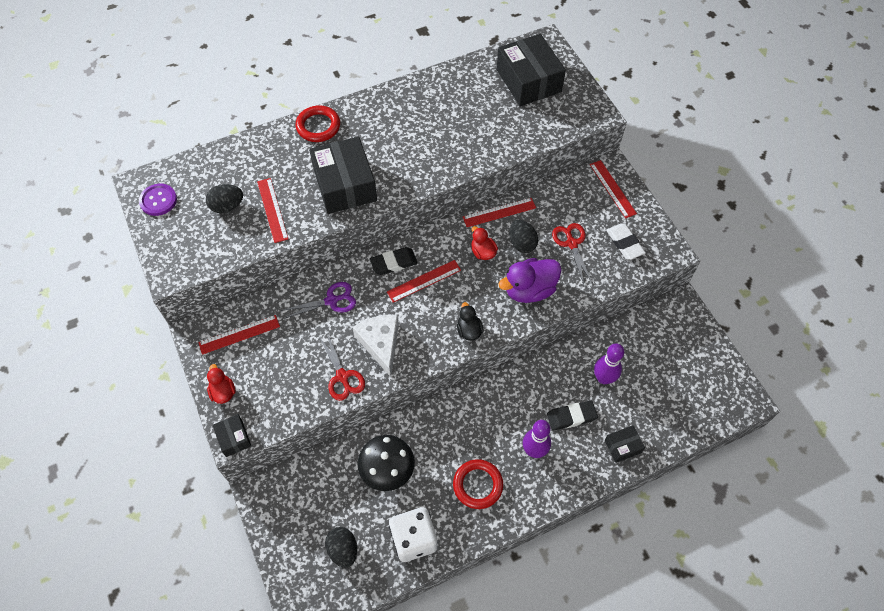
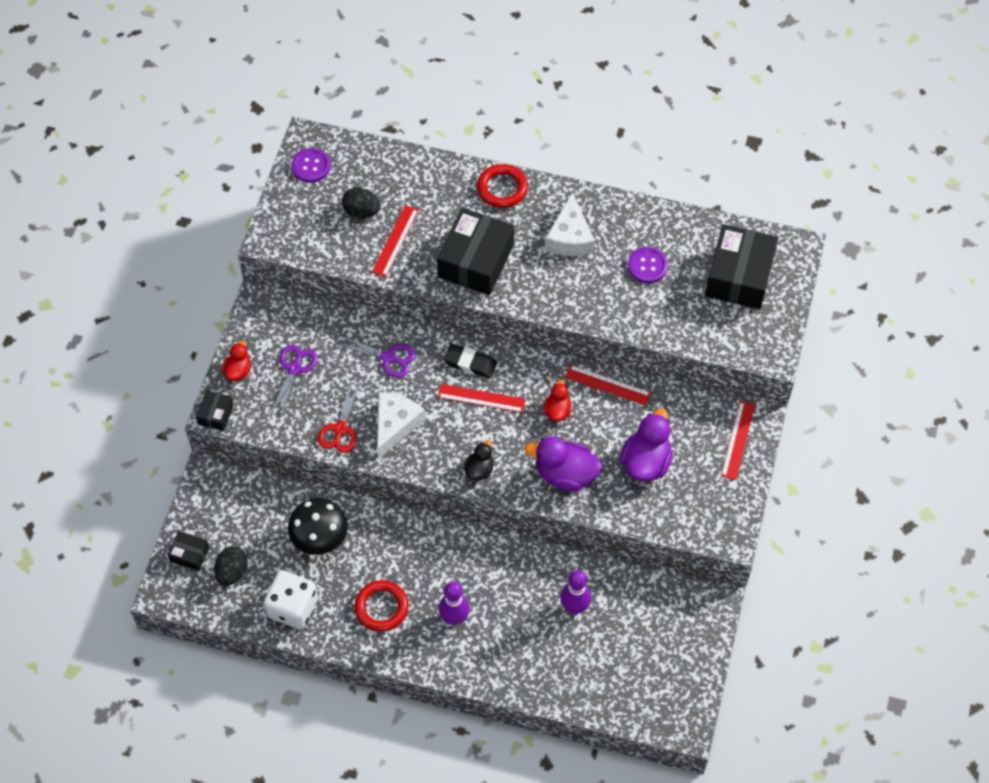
camera: 40 degrees right, 0 degrees up
(239, 334) = (290, 332): red ruler -> none
(267, 358) = (294, 369): none -> purple scissors
(396, 127) = (570, 237): none -> white cheese
(465, 112) = (647, 266): none -> purple button
(522, 243) = (600, 428): black egg -> none
(571, 243) = (646, 462): red scissors -> purple duck
(571, 417) = (513, 616): black eraser -> none
(622, 446) = (533, 674): black box -> black box (190, 554)
(624, 243) = (696, 498): white eraser -> none

